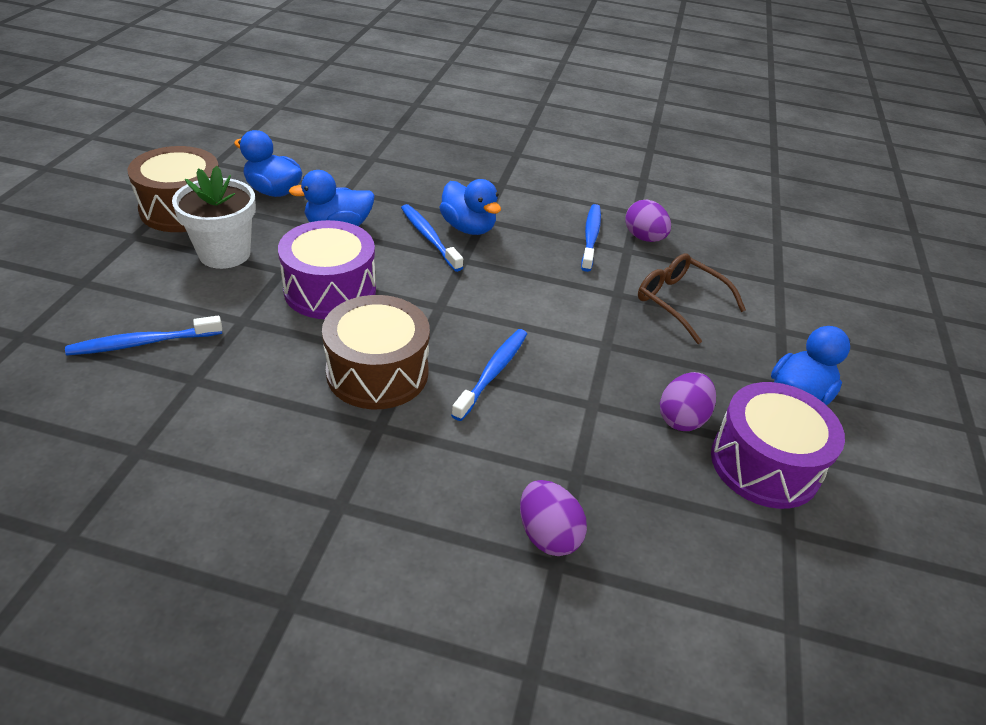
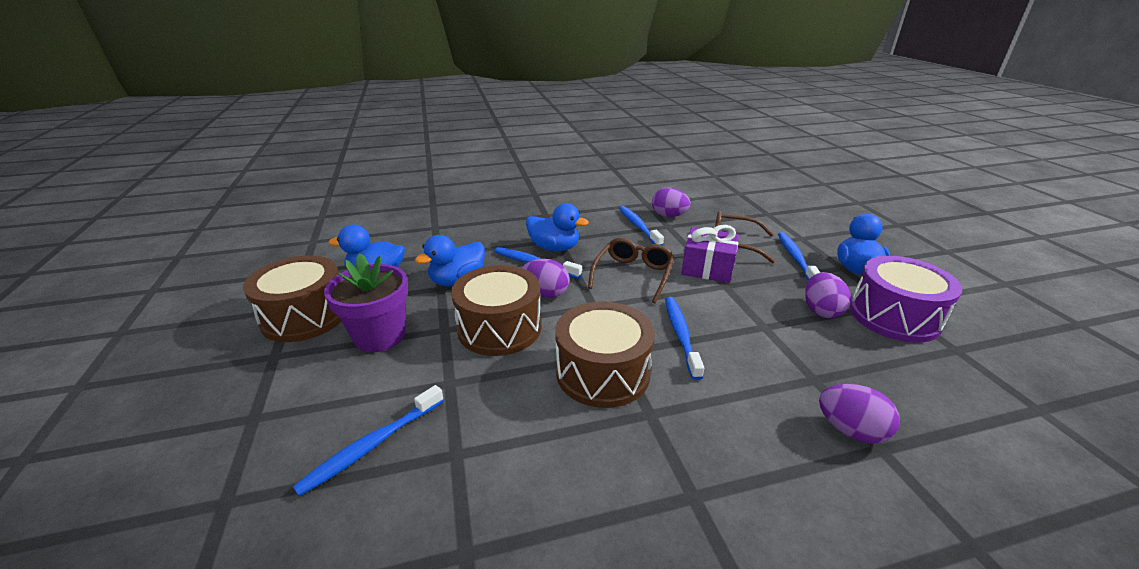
camera: 25 degrees left, 10 degrees down
(224, 253) = (380, 336): white flower pot -> purple flower pot
(330, 290) = (499, 328): purple drum -> brown drum
(407, 273) = (545, 293): none -> purple egg
(517, 291) = (633, 275): none -> brown glasses
(611, 317) = (707, 268): none -> purple gift
(736, 350) = (795, 258): none -> blue toothbrush

